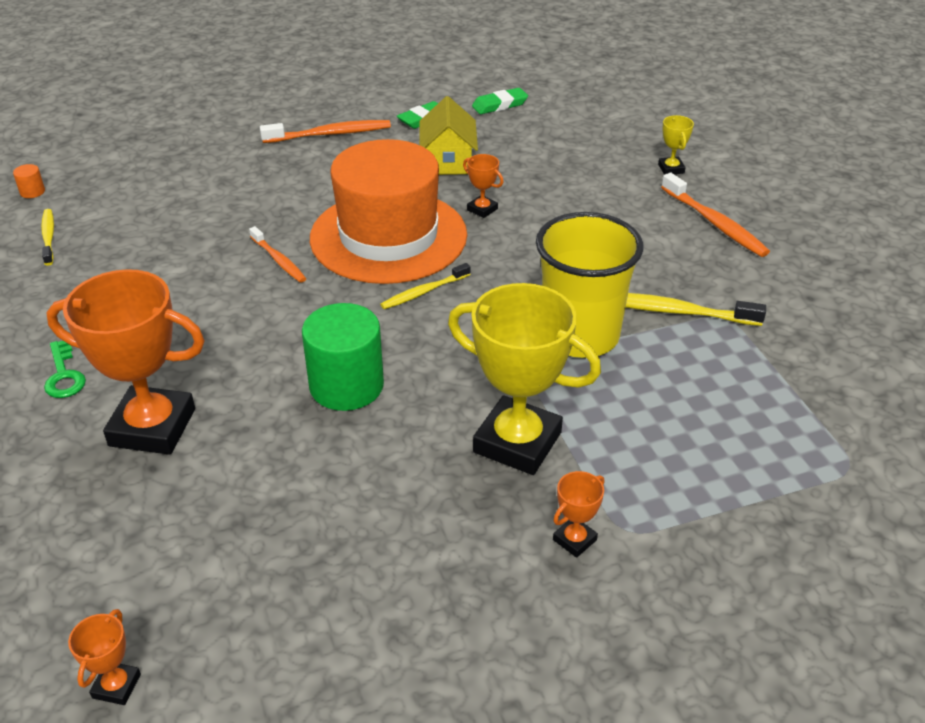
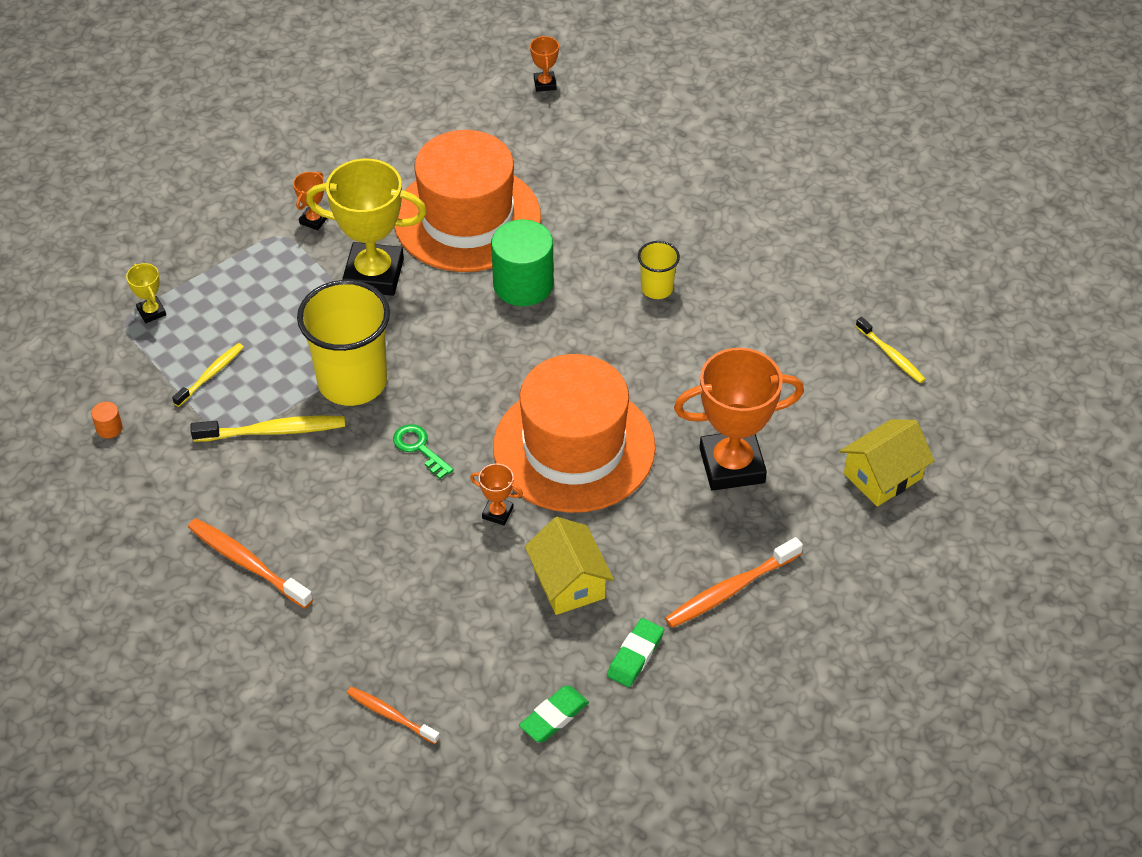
camera: 160 degrees right, 10 degrees up
(32, 192) = (966, 404): orange cylinder -> orange cylinder (109, 428)
(64, 375) = (743, 235): green key -> green key (419, 448)
(152, 166) = (883, 476): none -> yellow house
(152, 427) = (643, 216): orange trophy -> orange trophy (732, 465)
(206, 345) = (657, 288): none -> yellow cup
(279, 260) = (659, 389): orange toothbrush -> orange toothbrush (391, 715)
(367, 484) = (467, 218): none -> orange hat
(424, 292) = (506, 390): yellow toothbrush -> yellow toothbrush (211, 375)
(671, 169) = (307, 645): yellow trophy -> yellow trophy (151, 312)

